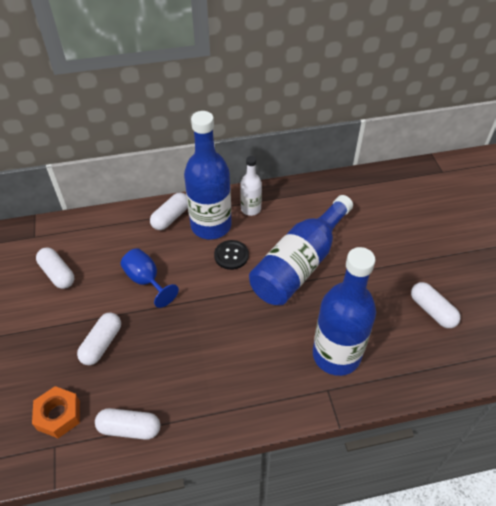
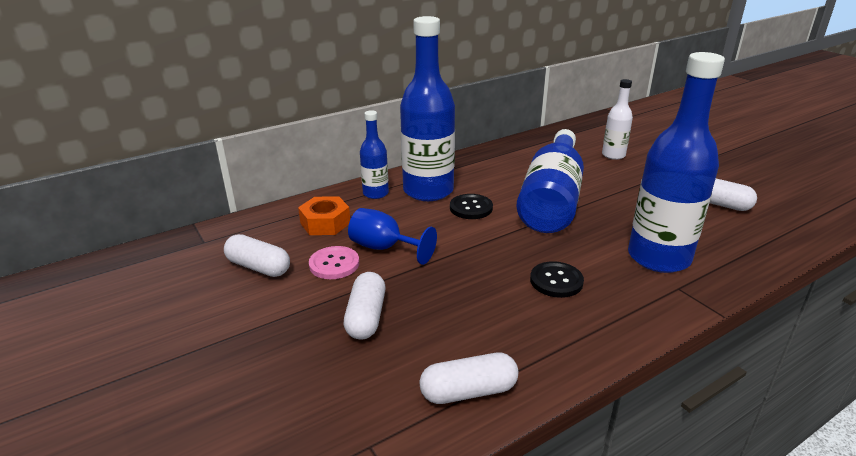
camera: 20 degrees left, 20 degrees down
(59, 415) = (353, 407): orange nut -> orange nut (325, 223)
(106, 286) = (334, 264): none -> pink button
(171, 217) = (375, 193): white capsule -> blue bottle
(244, 353) = (556, 281): none -> black button
(251, 209) = (462, 171): white bottle -> white bottle (613, 155)

